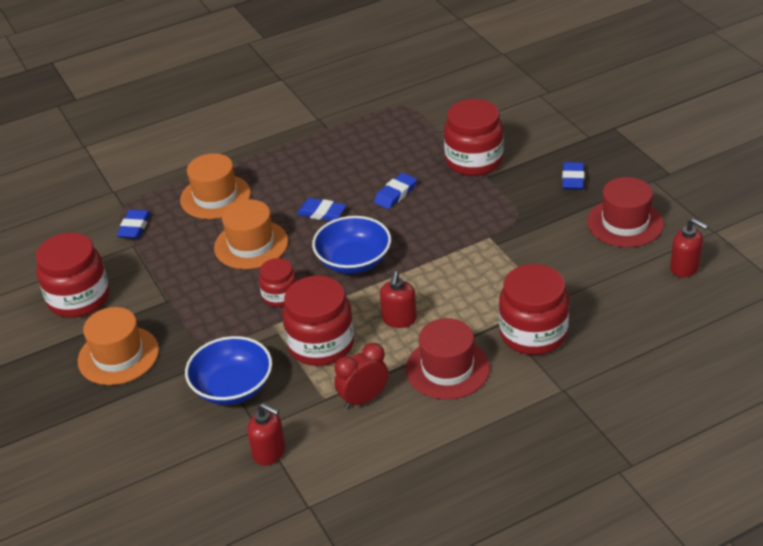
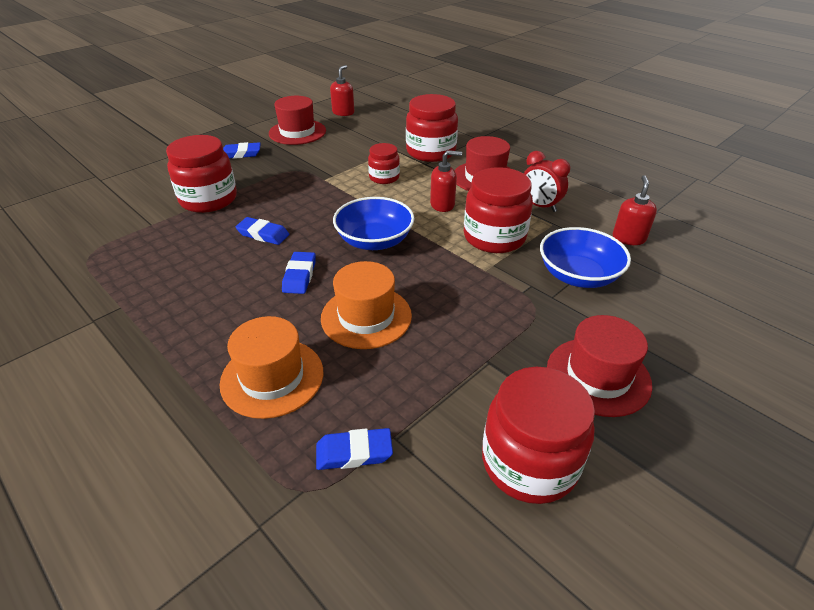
camera: 110 degrees left, 0 degrees up
(118, 355) = (598, 376): orange hat -> red hat
(280, 296) = (442, 275): red jar -> red jar (384, 177)

